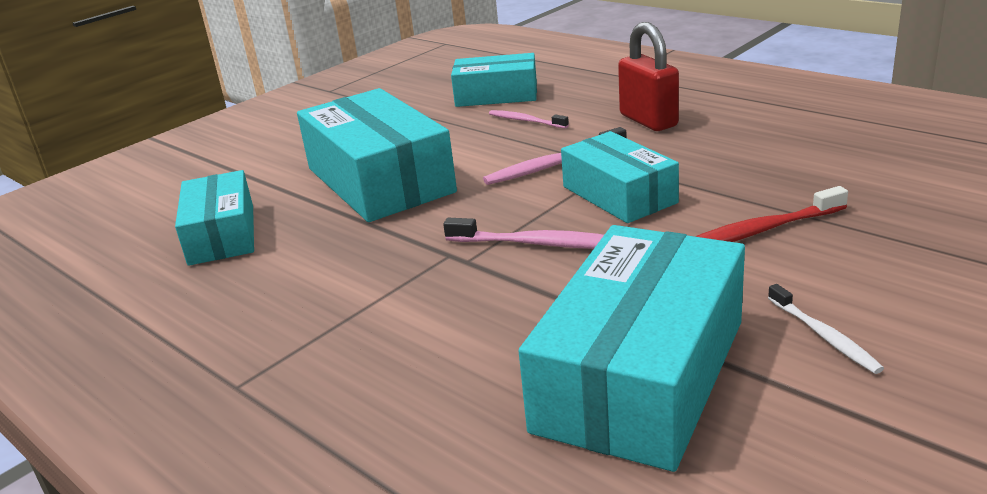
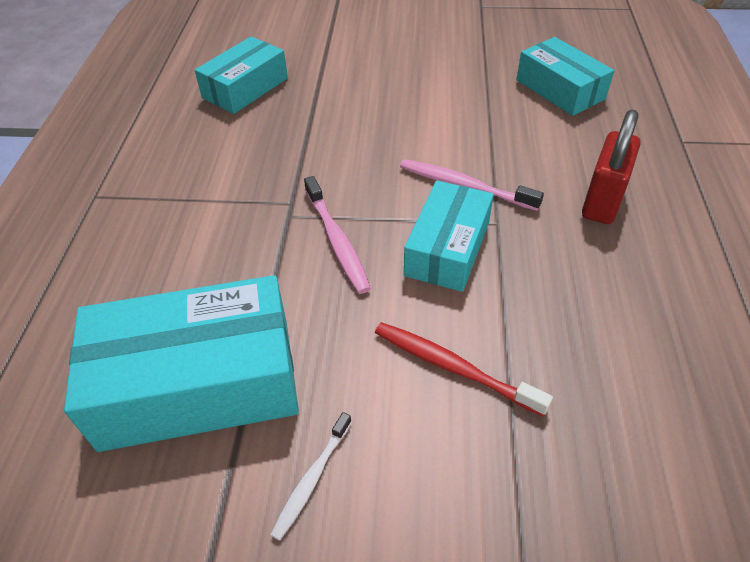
camera: 50 degrees right, 20 degrees up
(379, 180) = (366, 111): turquoise box -> none
(526, 121) = (529, 130): pink toothbrush -> none

